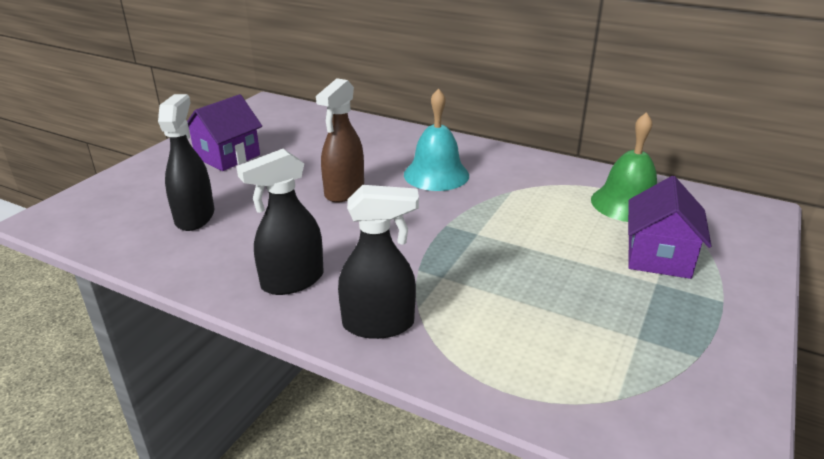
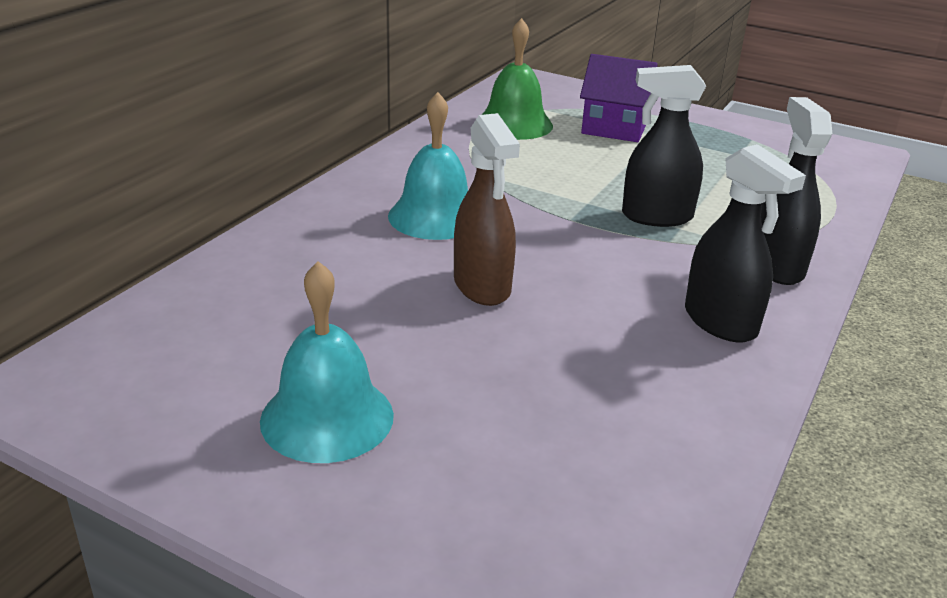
camera: 90 degrees left, 0 degrees up
(195, 217) = (572, 428): black spray bottle -> black spray bottle (656, 217)
(227, 156) = (327, 417): purple house -> turquoise bell
(344, 191) = (482, 286): brown spray bottle -> brown spray bottle turned 45 degrees clockwise

